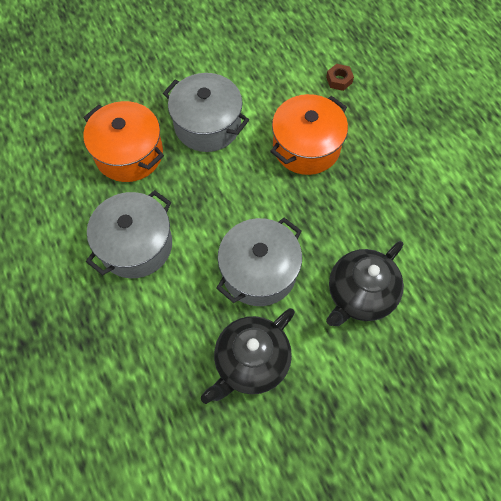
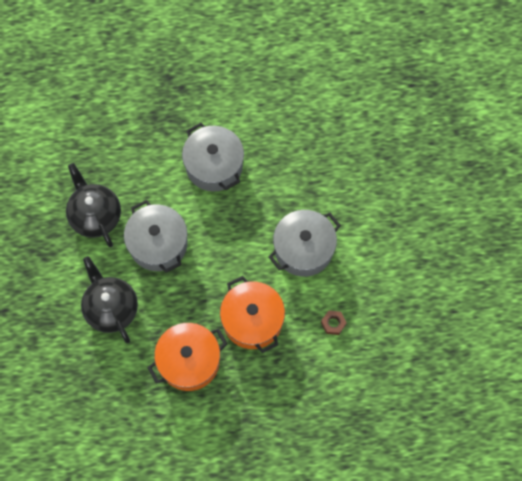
camera: 110 degrees right, 5 degrees up
(129, 154) = (297, 181): orange pot -> orange pot (189, 361)
(339, 80) = (311, 377): brown nut -> brown nut (333, 323)

